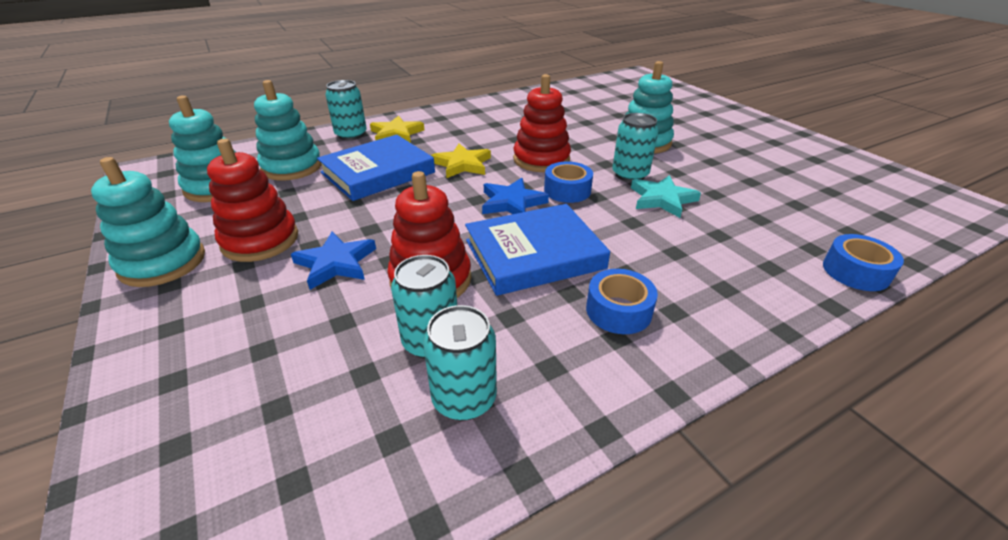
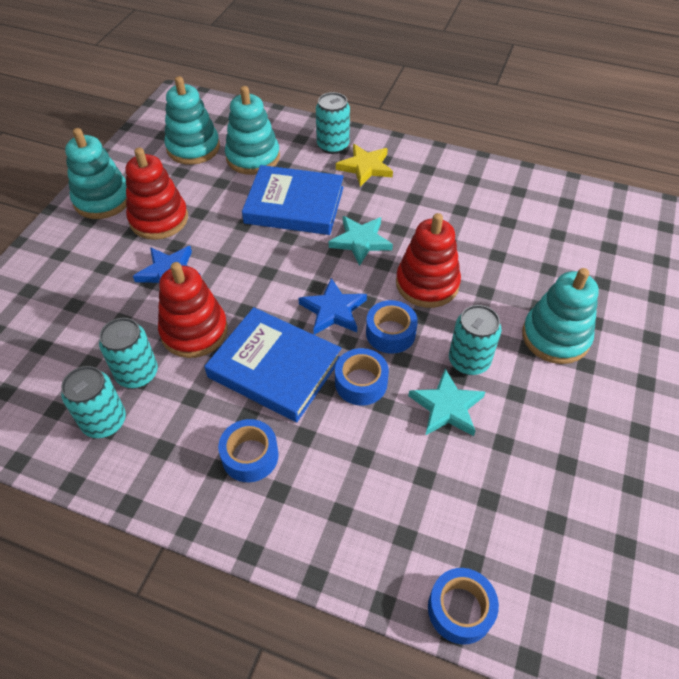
camera: 50 degrees right, 15 degrees up
(462, 164) = (360, 241): yellow star -> turquoise star
(600, 222) = (361, 382): none -> blue tape

